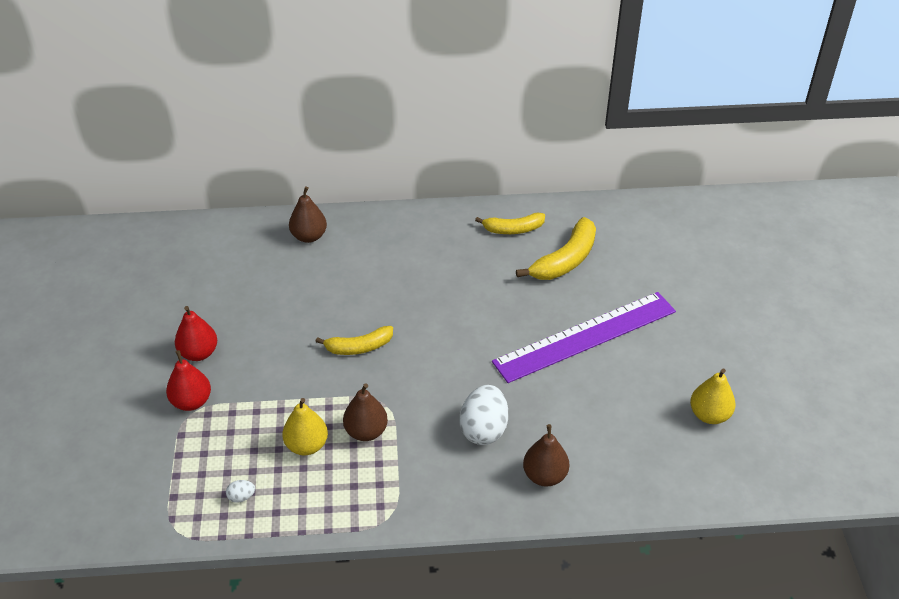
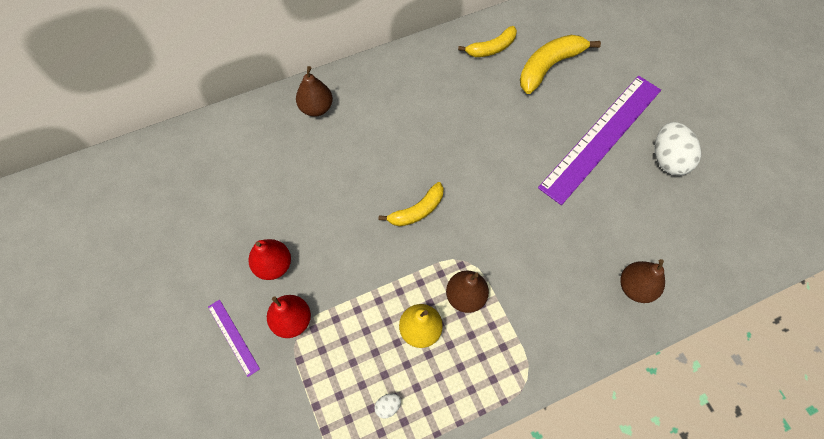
camera: 20 degrees left, 20 degrees up
(132, 398) = (233, 337): none -> purple ruler
(484, 429) = (564, 259): white egg -> white egg (668, 159)
(565, 260) = (549, 66): yellow banana -> yellow banana turned 150 degrees counterclockwise
(709, 415) = (733, 182): yellow pear -> none

